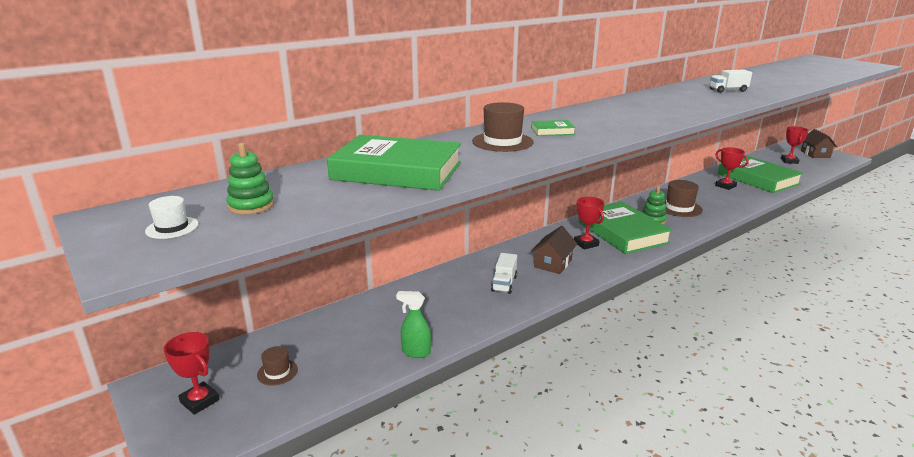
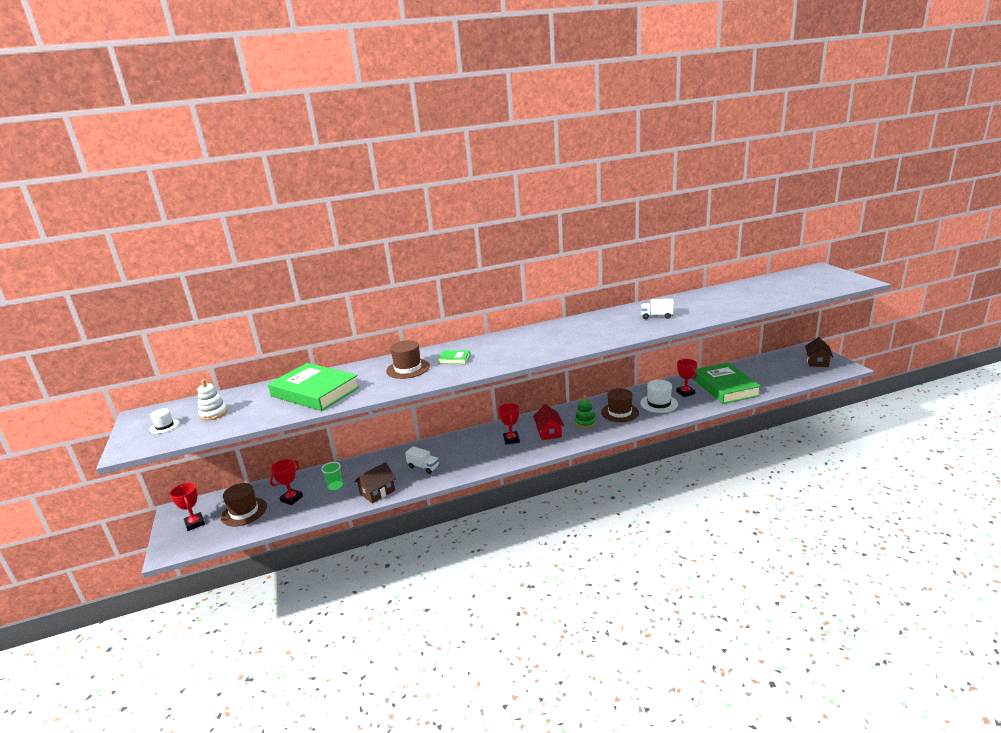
camera: 20 degrees right, 0 degrees up
(251, 205) = (213, 413): green stacking toy -> white stacking toy
(277, 372) = (244, 512): brown hat -> brown hat, size x1.78
(398, 320) = (335, 486): none -> green cup
(415, 352) = (328, 510): green spray bottle -> none
(504, 284) = (423, 467): white truck -> white truck turned 90 degrees counterclockwise
(553, 263) = (471, 454): brown house -> brown house (377, 492)
(622, 232) = (549, 432): green book -> red house
(710, 197) = (659, 403): none -> white hat
(789, 161) = (780, 369): red trophy -> red trophy (291, 499)

